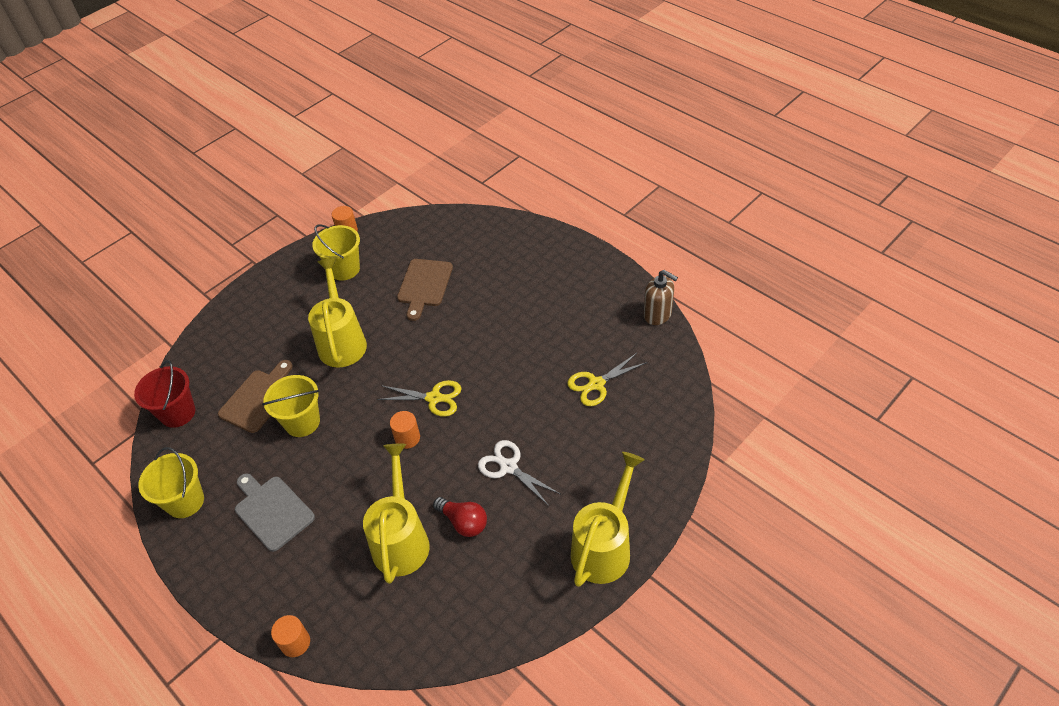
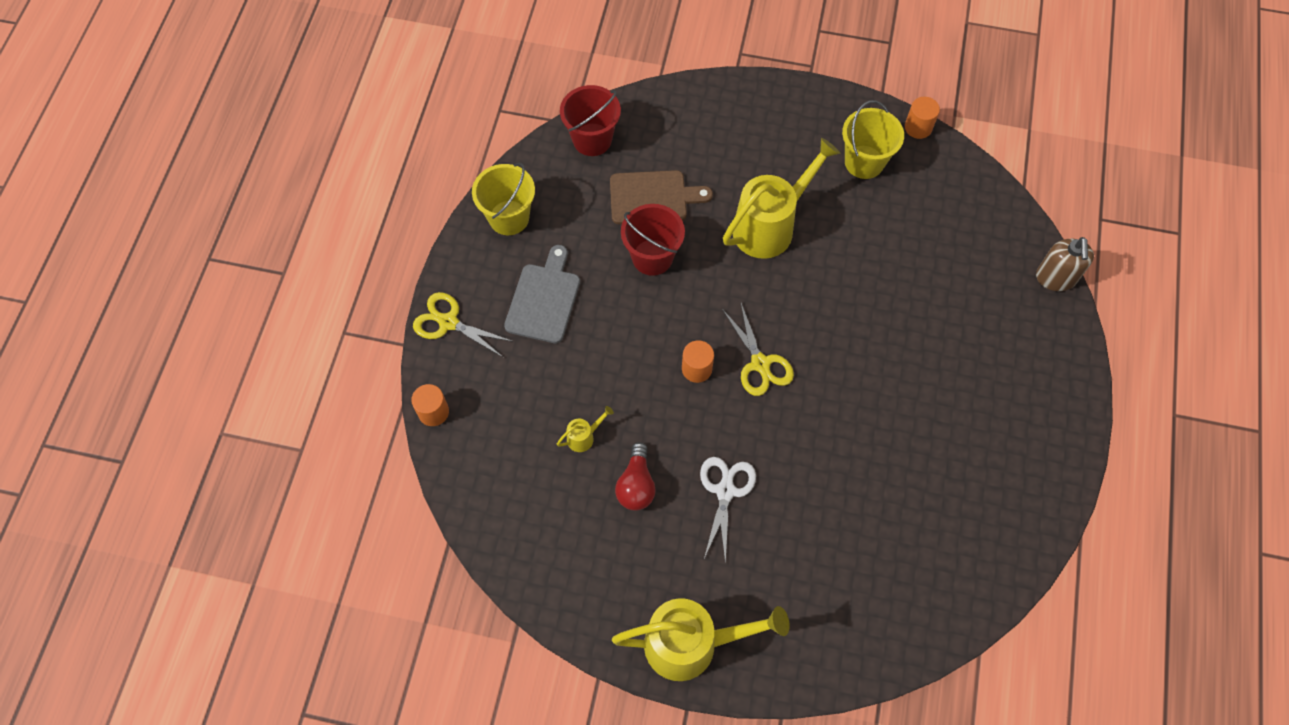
camera: 55 degrees right, 15 degrees up
(302, 422) = (652, 257): yellow bucket -> red bucket
(401, 539) = (584, 437): yellow watering can -> yellow watering can, size x0.41
(424, 285) = (899, 257): brown cutting board -> none
(596, 384) = (889, 524): yellow scissors -> yellow scissors (448, 322)
(657, 314) = (1038, 541): brown soap dispenser -> brown soap dispenser (1055, 278)

